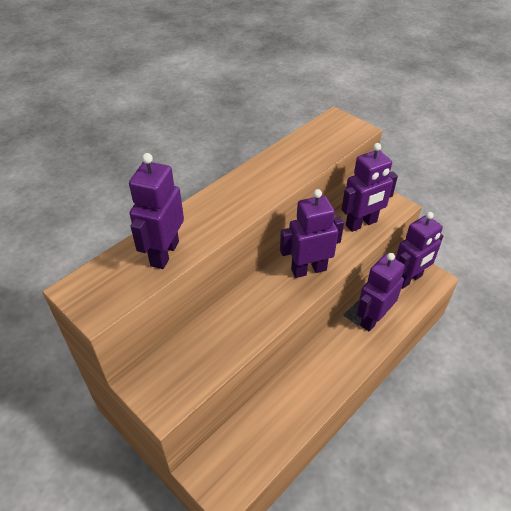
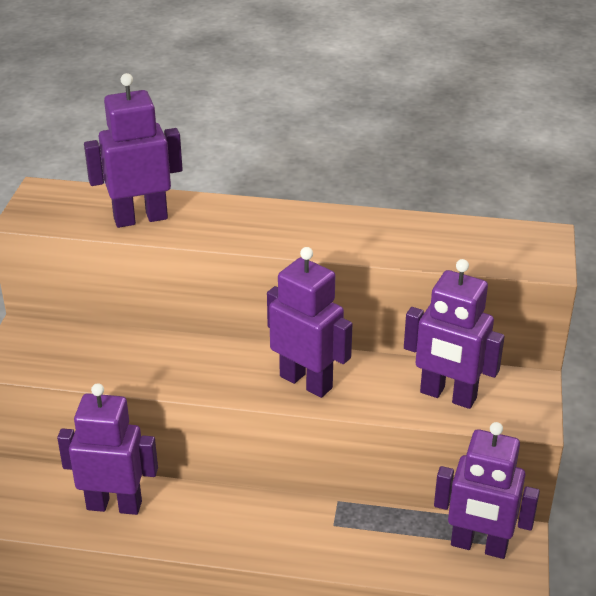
camera: 55 degrees right, 10 degrees down
(372, 319) = (359, 535): purple robot -> purple robot (114, 505)

